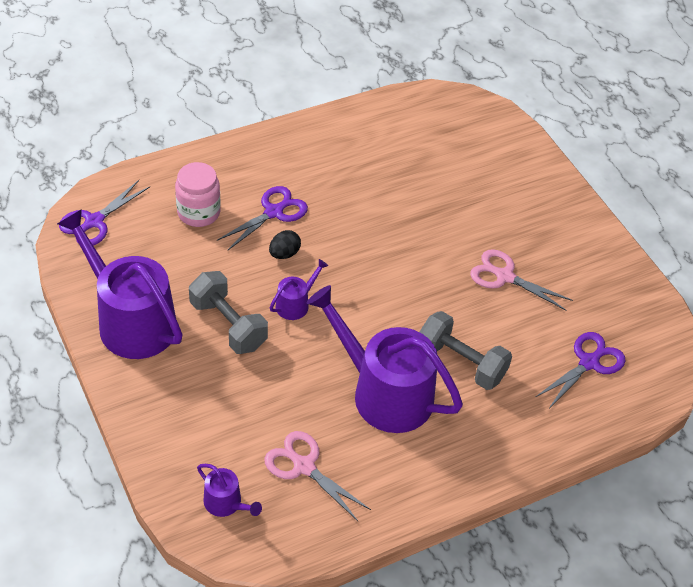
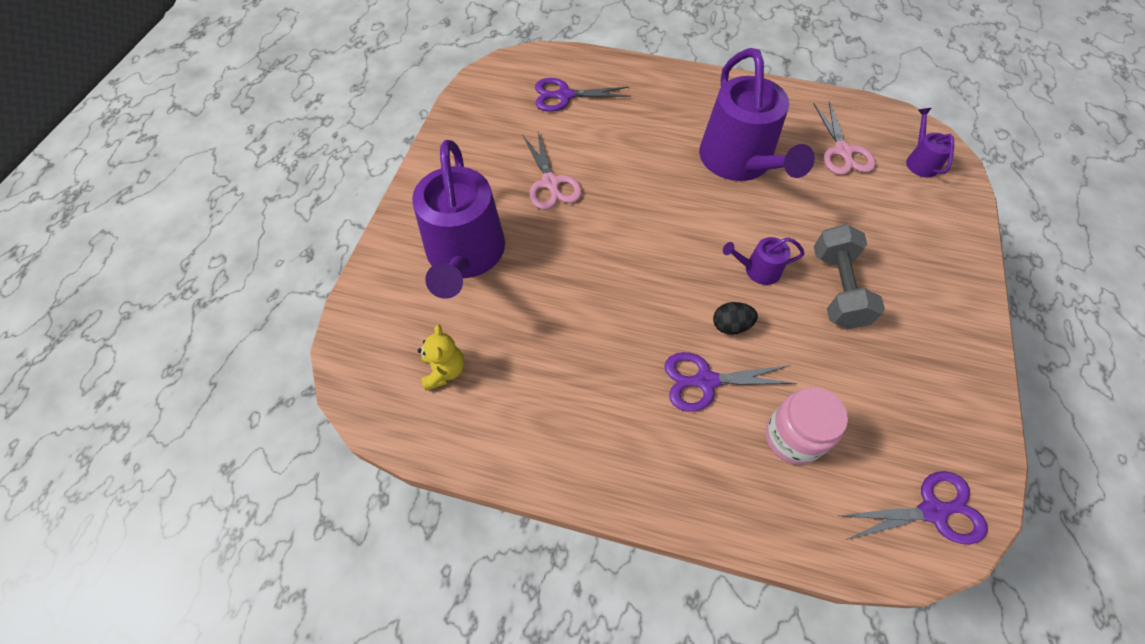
camera: 135 degrees left, 10 degrees up
(131, 321) = (937, 351): purple watering can -> purple watering can (465, 254)
(428, 131) = (444, 371): none -> yellow teddy bear
(461, 363) = (658, 147): grey dumbbell -> none

